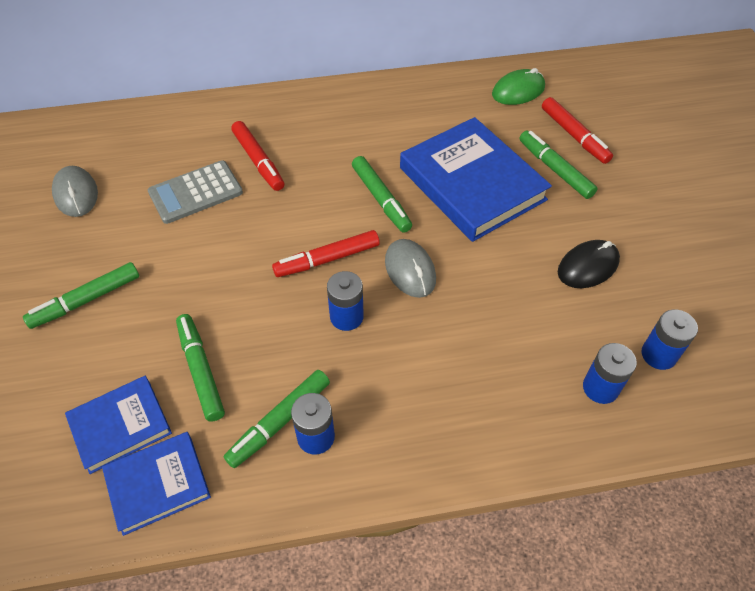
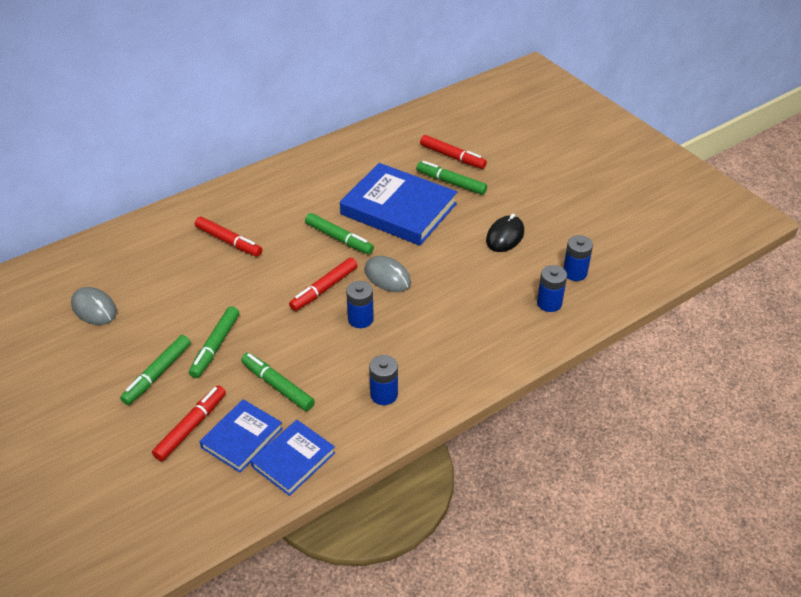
camera: 25 degrees left, 10 degrees down
(77, 385) = (191, 427): none -> red marker
(195, 192) = (193, 277): grey calculator -> none
(279, 422) = (354, 395): green marker -> green marker (215, 346)
(518, 91) = (396, 138): green mouse -> none

